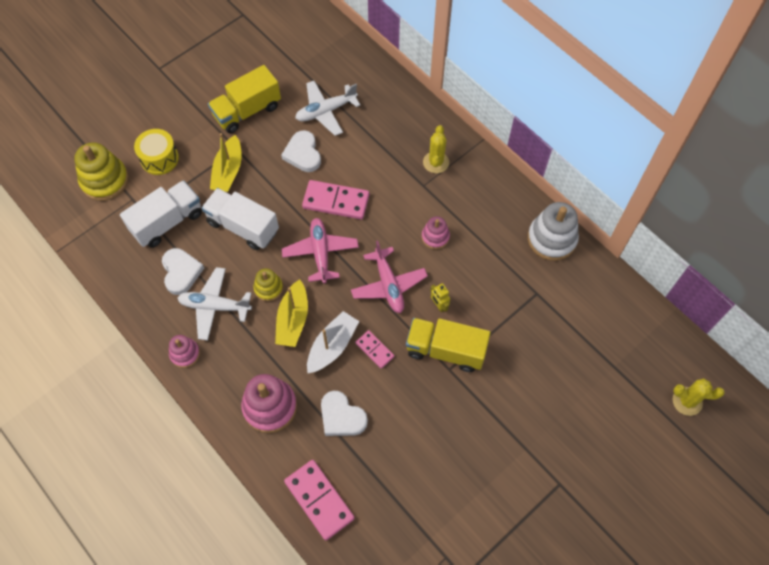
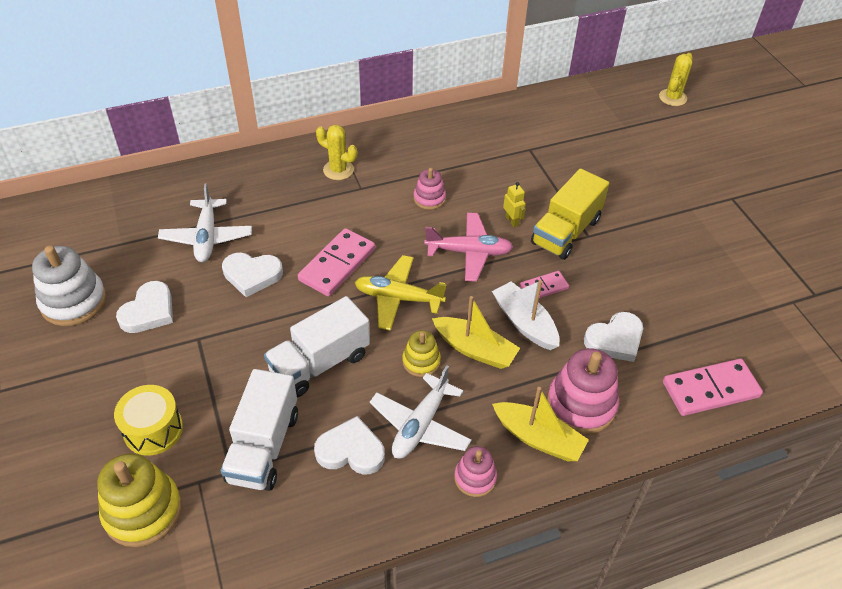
camera: 70 degrees left, 15 degrees down
(167, 222) = (263, 446): white truck -> white truck turned 150 degrees counterclockwise
(228, 171) = (227, 356): yellow boat -> yellow boat (538, 438)
(247, 111) = (149, 311): yellow truck -> white heart
(320, 253) = (398, 298): pink plane -> yellow plane
(439, 305) = (512, 221): yellow robot -> yellow robot turned 105 degrees counterclockwise
(551, 239) = (475, 121): white stacking toy -> white stacking toy (73, 301)

